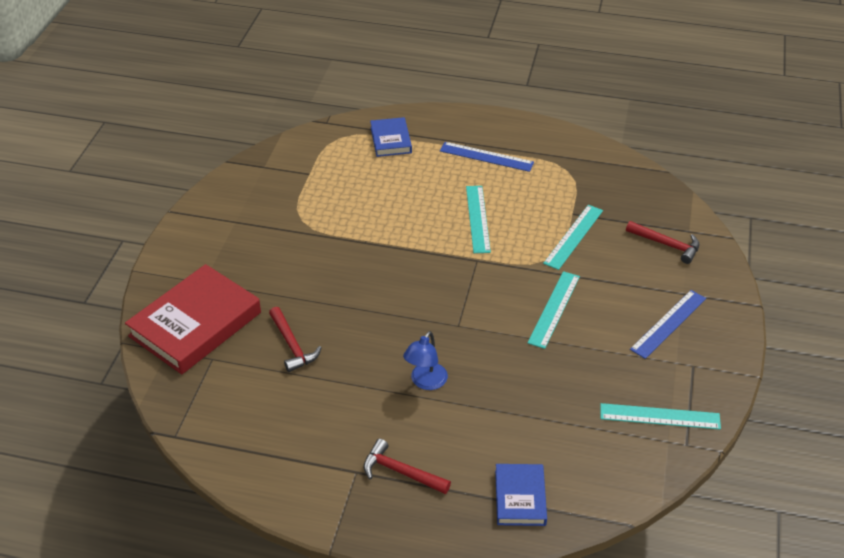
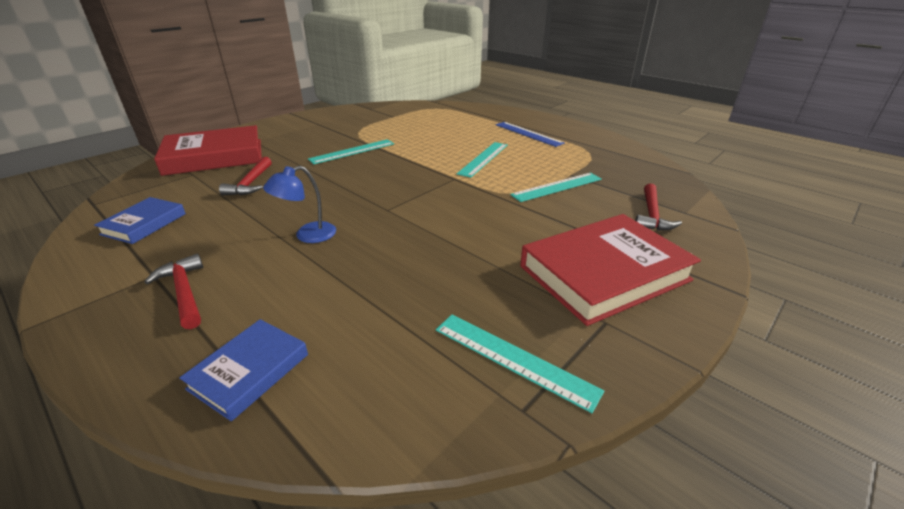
camera: 30 degrees right, 10 degrees down
(391, 140) = (467, 115): blue book -> blue book (144, 224)
(554, 309) = (487, 225): turquoise ruler -> turquoise ruler (352, 151)
(667, 245) = (652, 215): red hammer -> red hammer turned 45 degrees clockwise
(668, 323) = (604, 273): blue ruler -> red book

